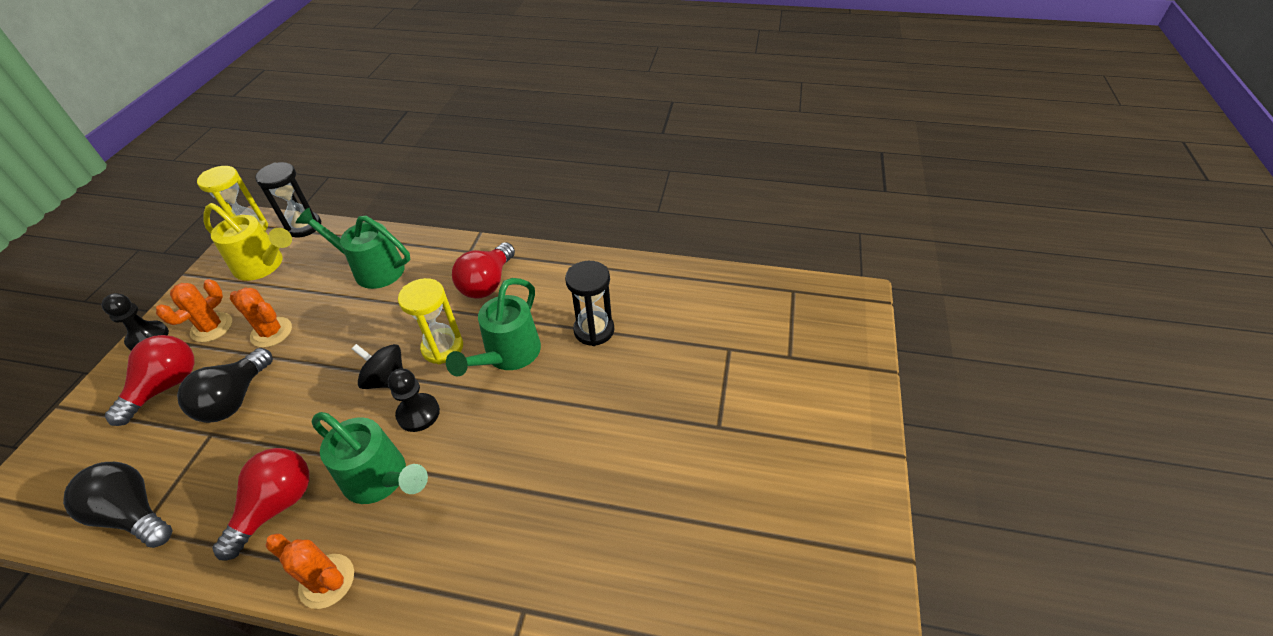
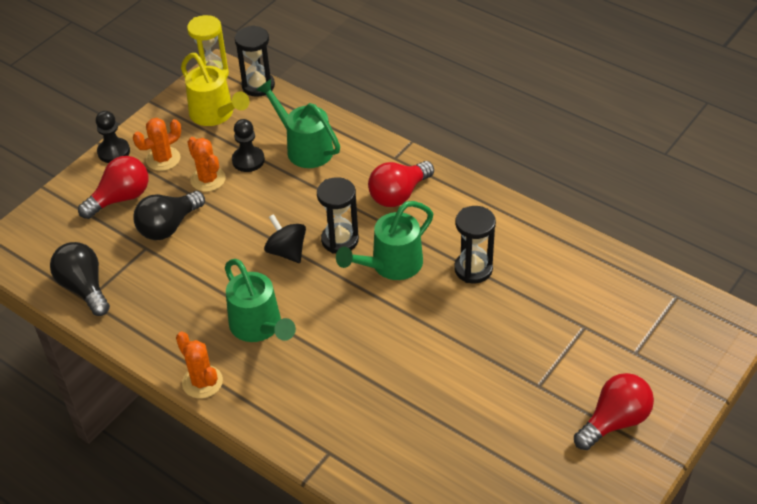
camera: 25 degrees right, 0 degrees up
(277, 506) = (181, 318): red light bulb -> red light bulb (614, 421)
(418, 413) = (302, 287): black pawn -> black pawn (248, 160)
(442, 348) = (340, 240): yellow hourglass -> black hourglass

